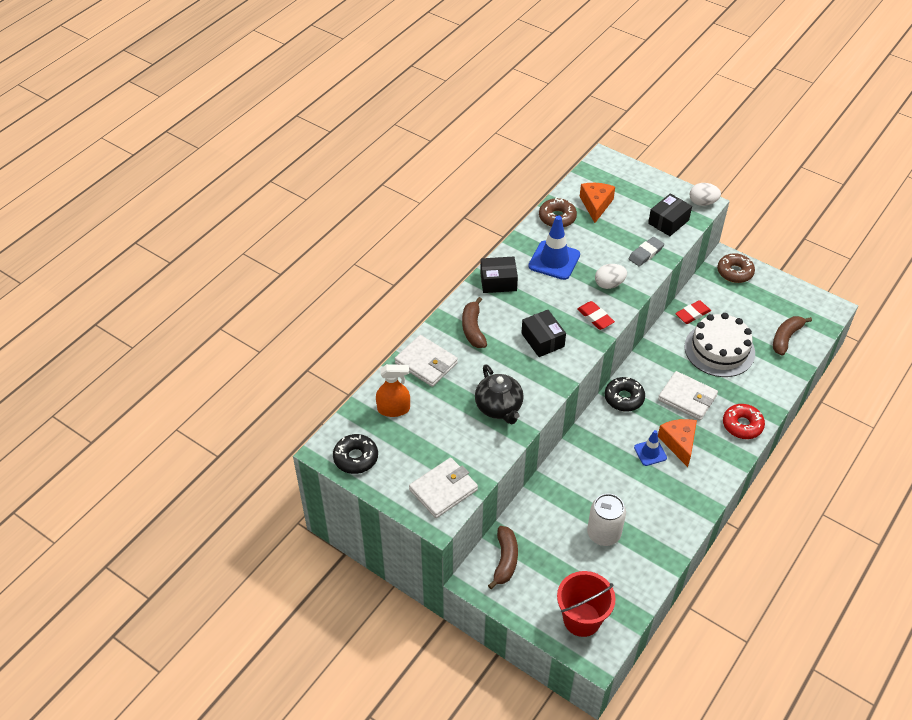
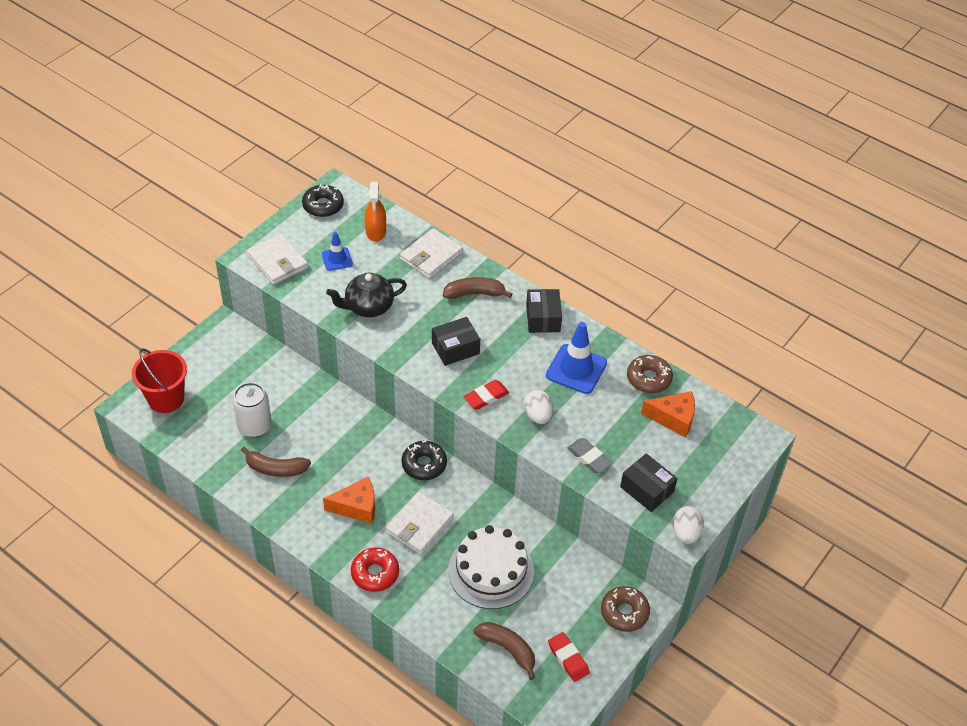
camera: 90 degrees right, 0 degrees up
(505, 560) = (239, 348): brown banana -> brown banana (275, 469)
(650, 452) = (347, 478): blue traffic cone -> blue traffic cone (337, 259)
(692, 314) = (550, 552): red eraser -> red eraser (568, 658)

